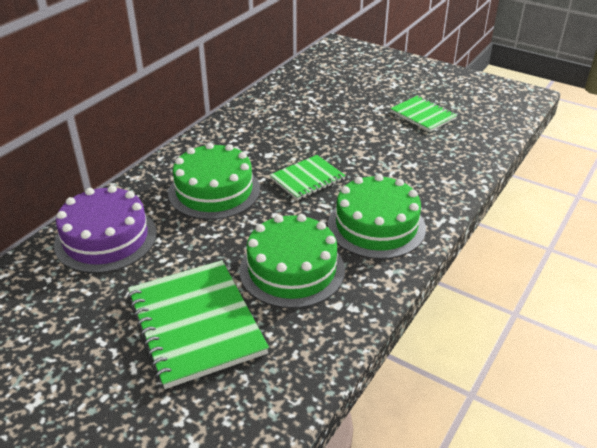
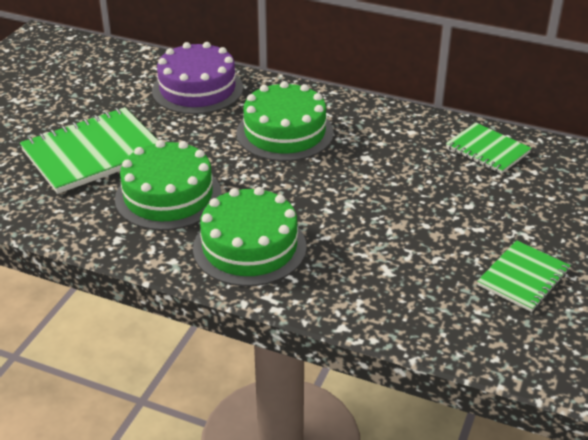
camera: 80 degrees right, 0 degrees up
(307, 179) = (325, 190): green notebook -> green notebook (487, 150)

